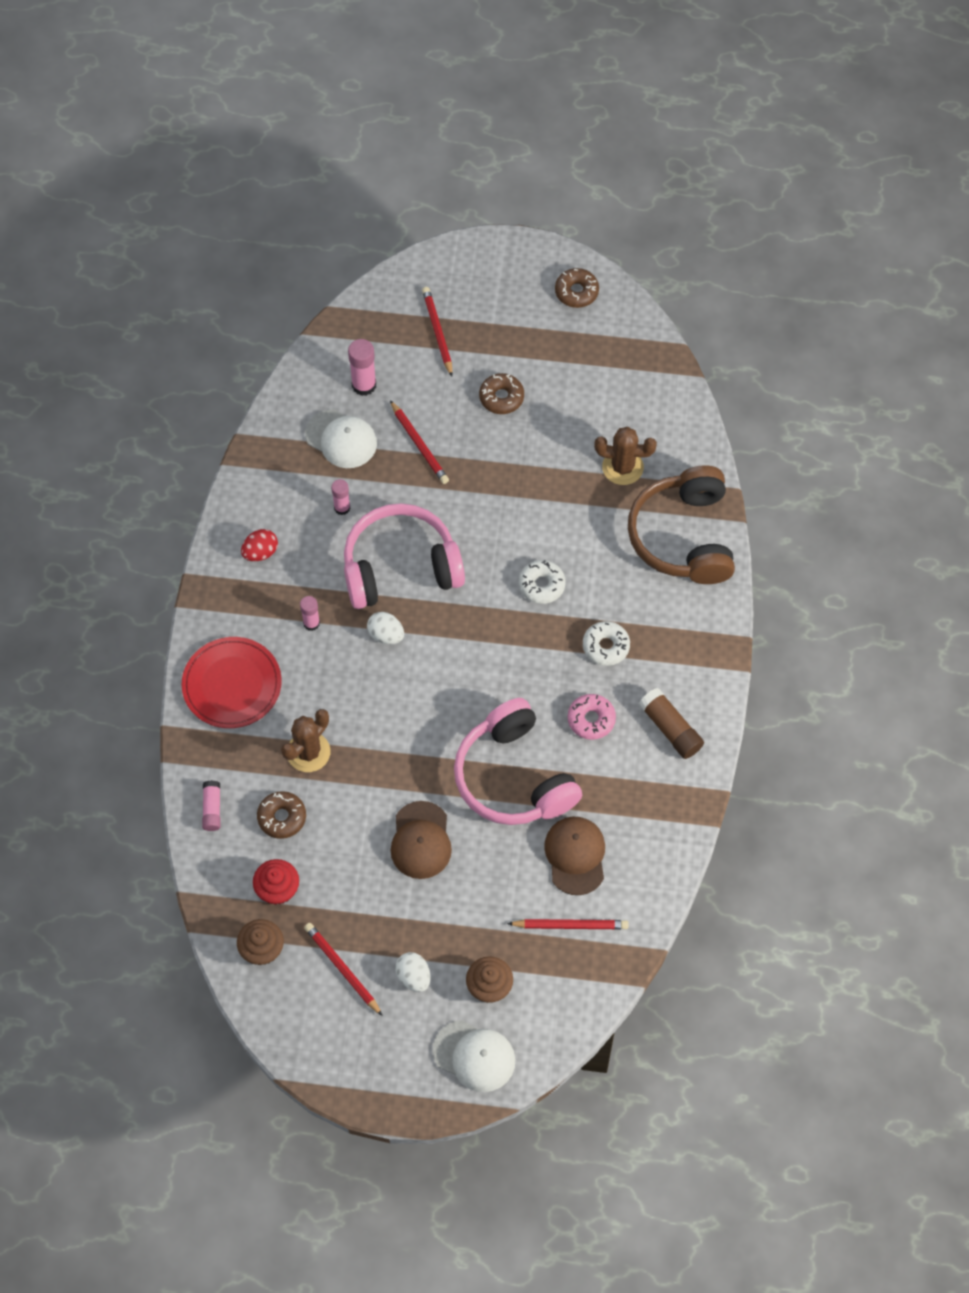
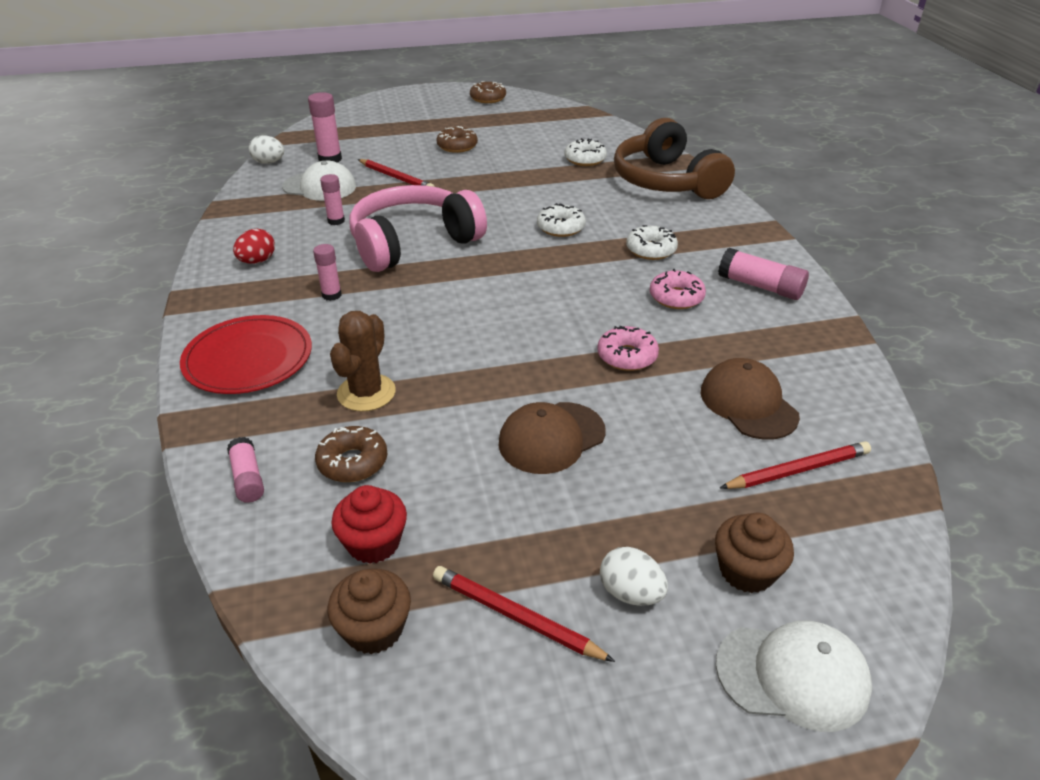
camera: 20 degrees left, 25 degrees down
(386, 635) = (419, 286): white egg -> white egg (269, 162)
(421, 840) = (551, 438): brown cap -> brown cap turned 75 degrees clockwise
(437, 332) = (384, 128): red pencil -> none
(514, 777) = (627, 356): pink headphones -> pink donut
(622, 467) = (585, 159): brown cactus -> white donut
(670, 729) = (760, 286): brown glue stick -> pink glue stick

